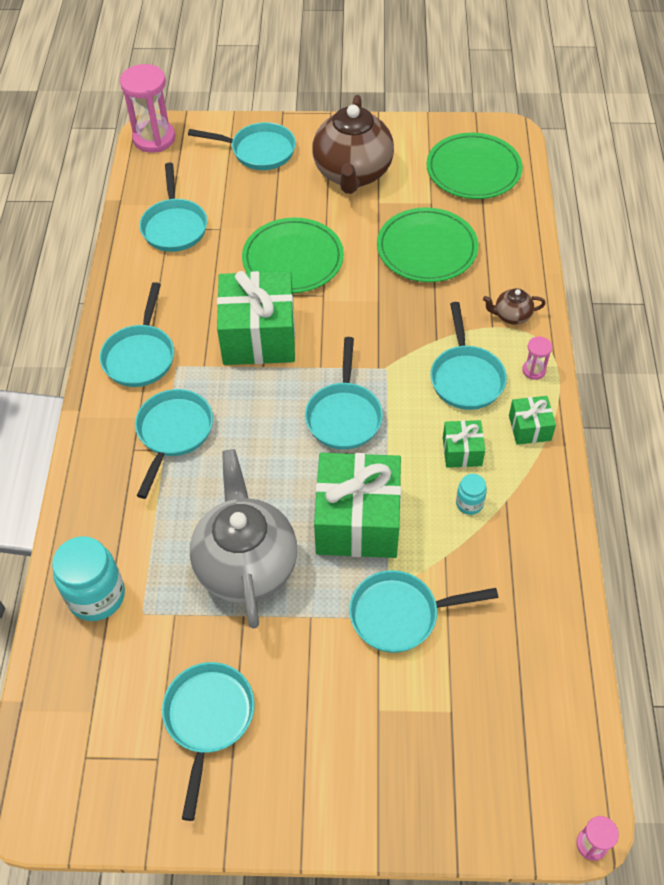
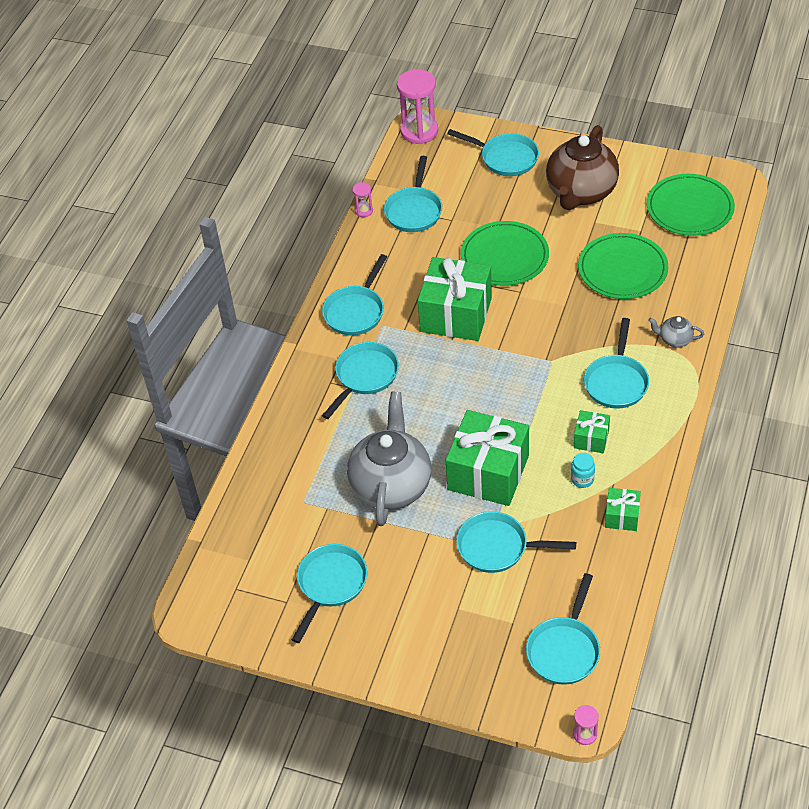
camera: 20 degrees right, 5 degrees down
(96, 596) = (273, 482): turquoise jar -> none
(344, 415) = (504, 391): turquoise pan -> turquoise pan (564, 650)
(511, 316) = (674, 340): brown teapot -> grey teapot
(529, 428) = (654, 432): green gift -> green gift (622, 516)
(534, 370) = (676, 388): pink hourglass -> pink hourglass (364, 211)

